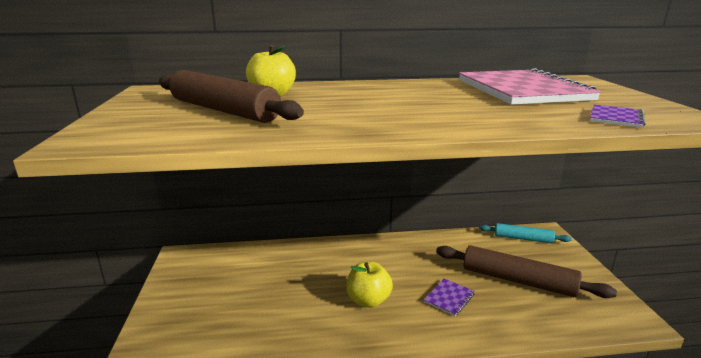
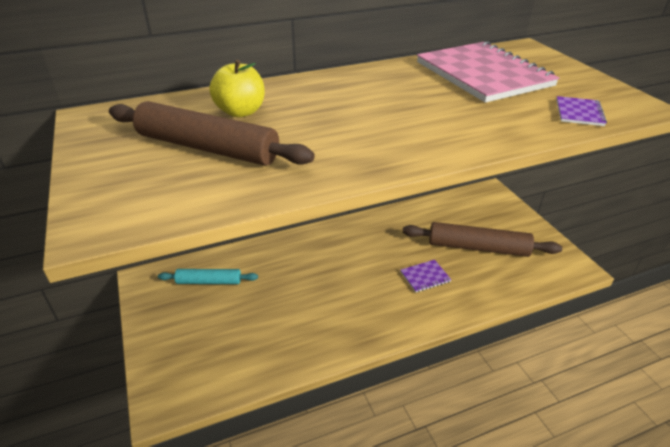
camera: 15 degrees left, 15 degrees up
(368, 300) = (354, 293): yellow apple -> none
(449, 298) = (425, 277): purple notebook -> purple notebook turned 45 degrees clockwise
(523, 238) = (472, 201): turquoise rolling pin -> turquoise rolling pin (209, 282)

